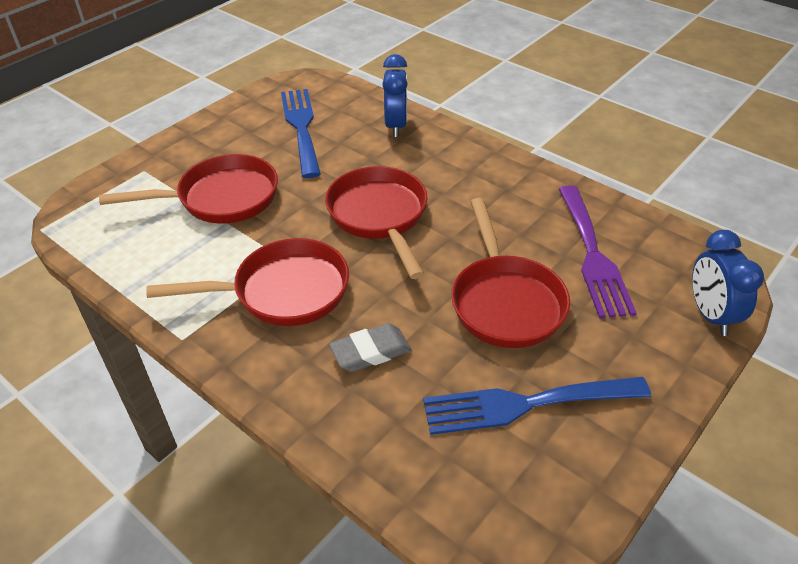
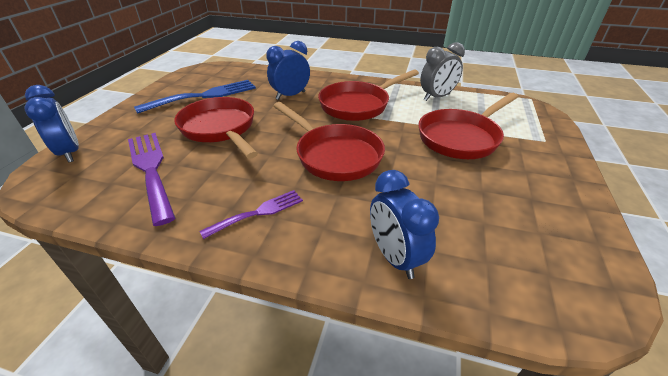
camera: 155 degrees right, 5 degrees down
(155, 272) = (436, 97): none -> grey clock
(301, 127) = (491, 219): blue fork -> none
(370, 352) = (290, 95): grey eraser -> blue clock
(484, 179) = (258, 212): none -> purple fork

